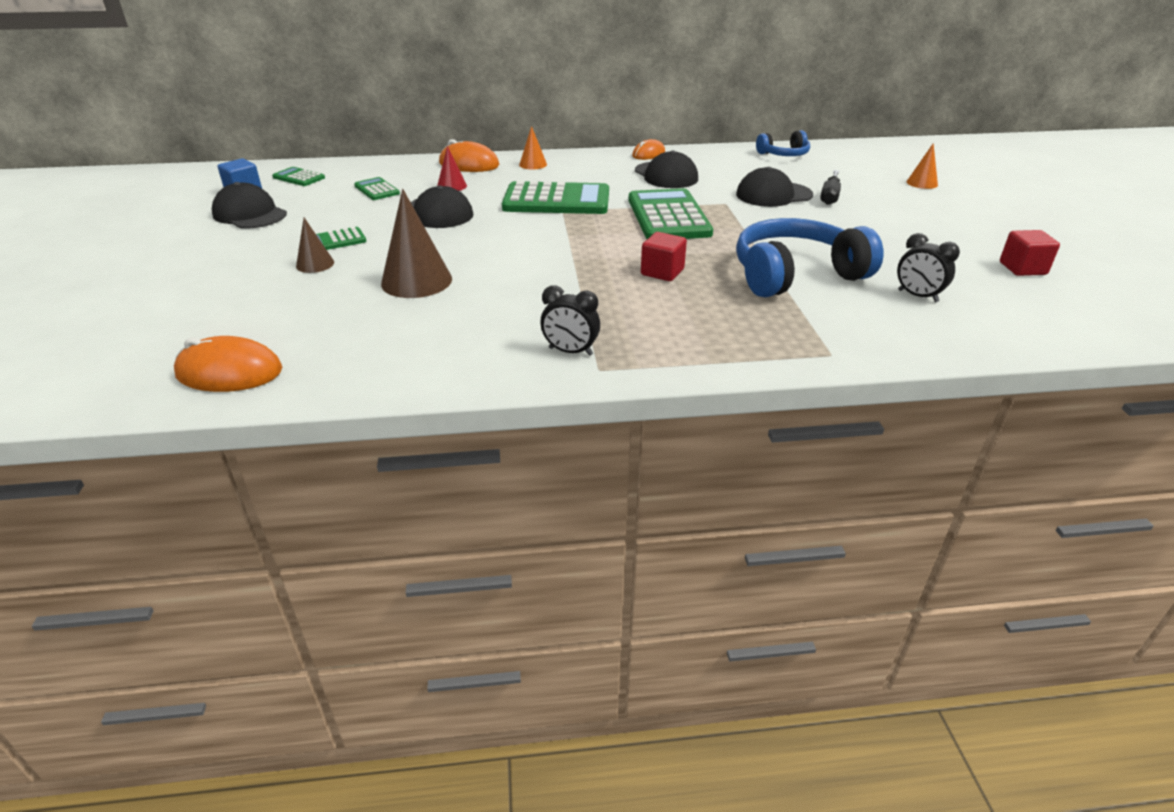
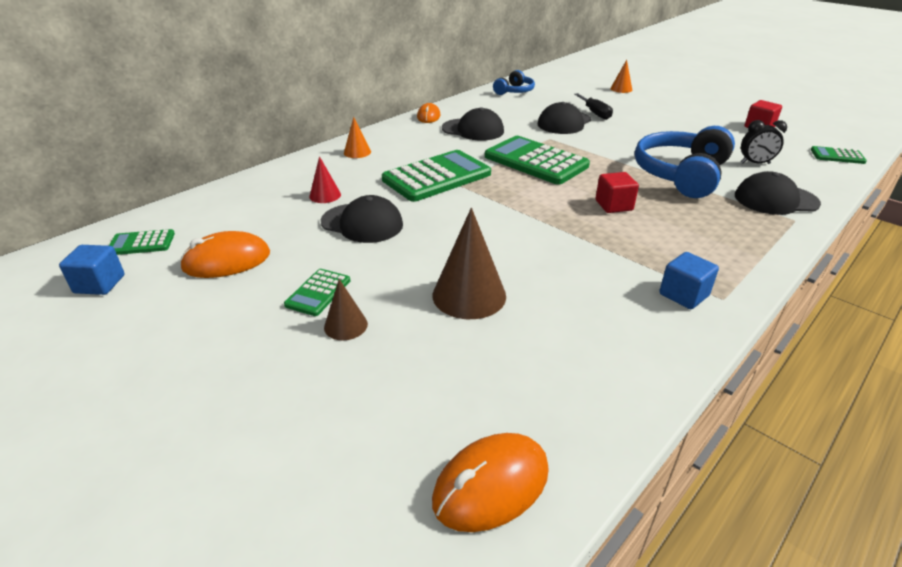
camera: 40 degrees left, 0 degrees up
(250, 214) = (161, 306): black cap -> black cap (775, 200)
(377, 190) = (258, 224): green calculator -> green calculator (837, 156)
(469, 164) = (301, 170): orange mouse -> orange mouse (227, 261)
(570, 351) = (683, 295): black clock -> blue cube

